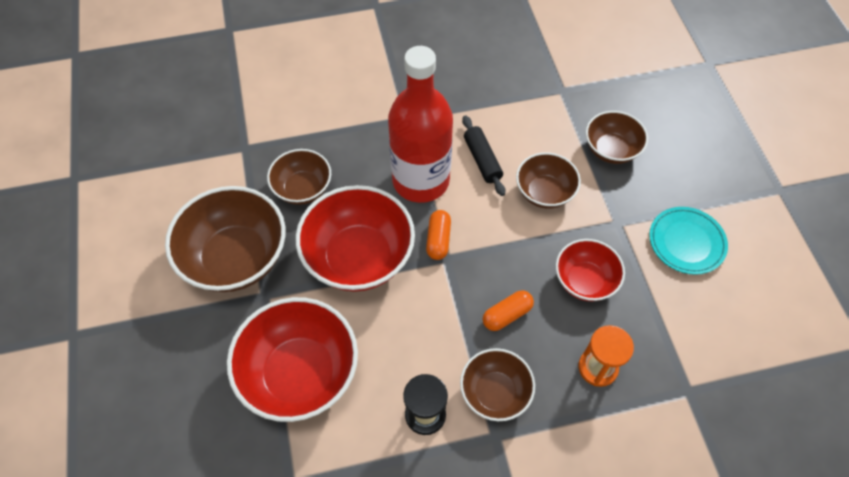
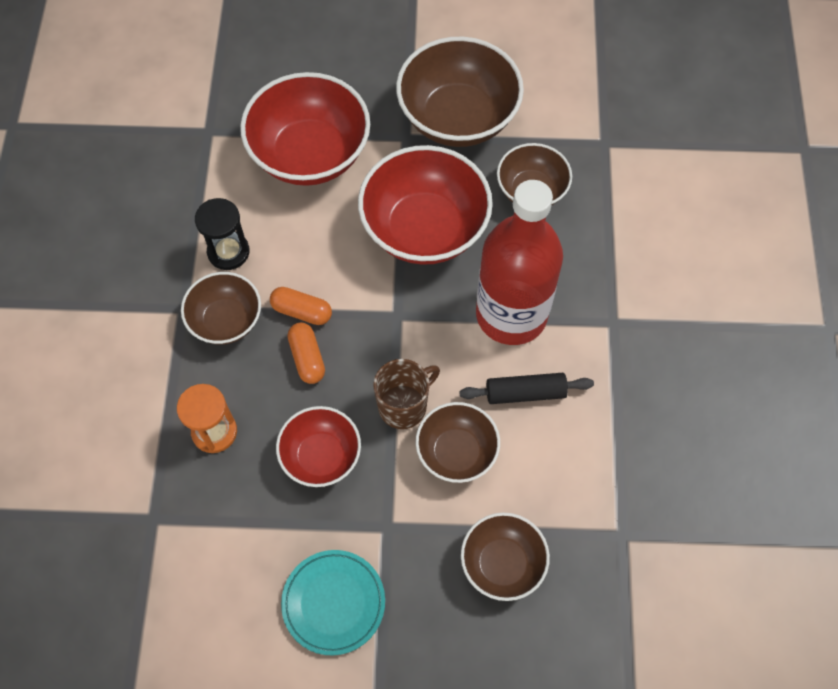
camera: 105 degrees right, 5 degrees up
(438, 240) = (423, 313): orange capsule -> orange capsule (302, 311)
(522, 234) = (403, 406): none -> brown mug

